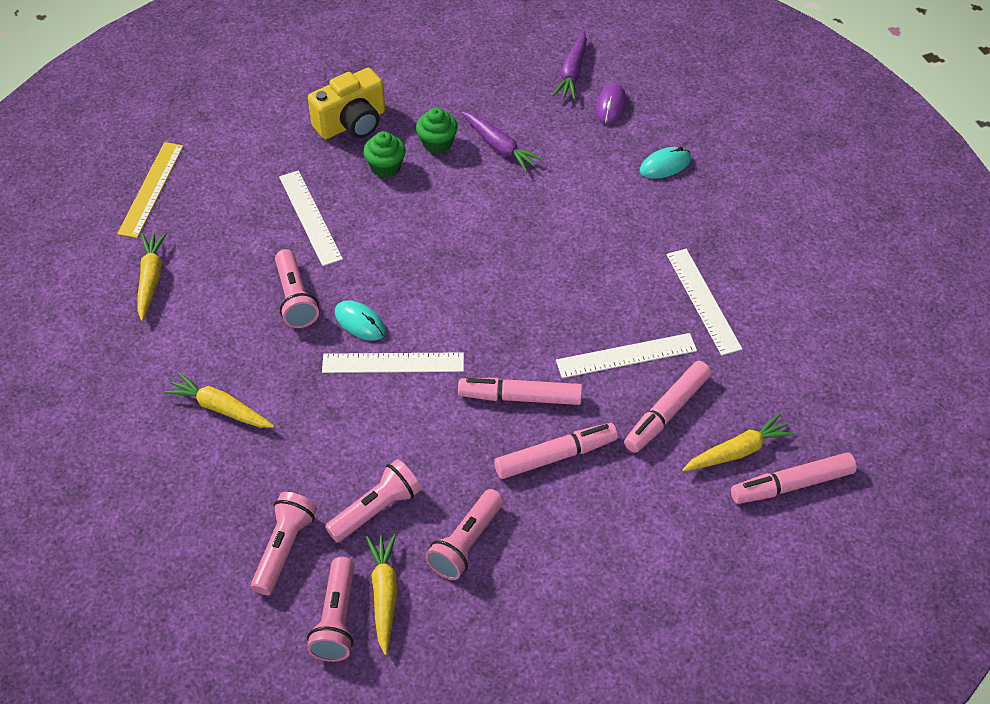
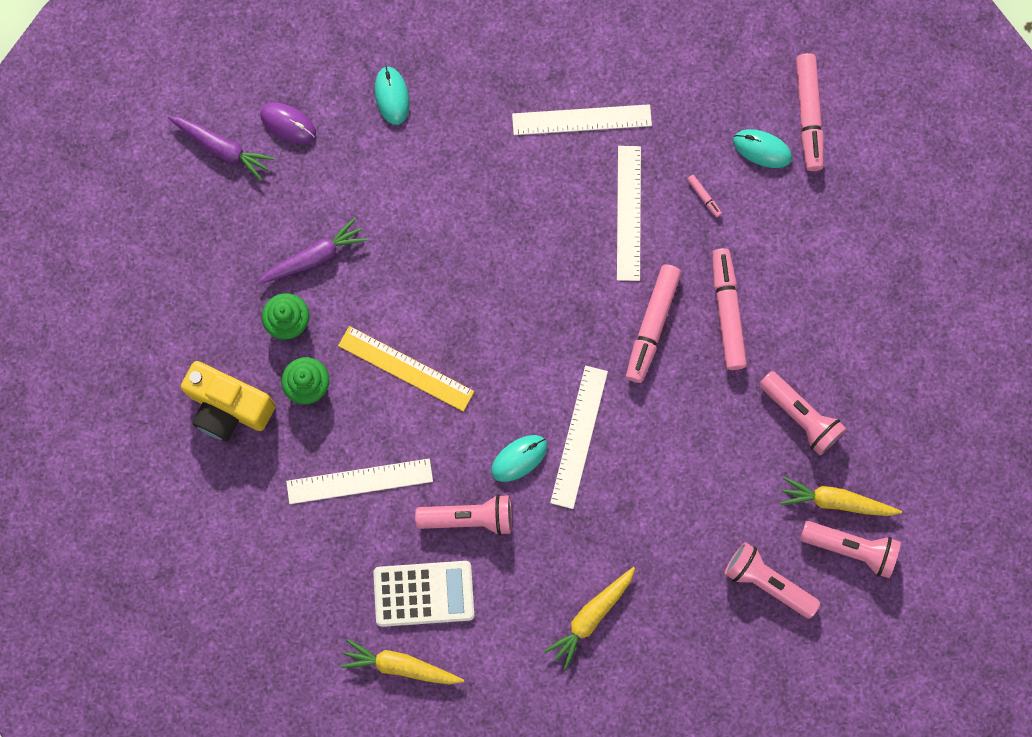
camera: 75 degrees left, 25 degrees up
(151, 189) = (266, 648): yellow ruler -> yellow ruler (406, 368)
(218, 281) = (424, 594): none -> white calculator
(352, 123) = (229, 408): yellow camera -> yellow camera turned 135 degrees clockwise
(376, 509) = (745, 489): pink flashlight -> none
(666, 412) = (703, 197): pink marker -> pink marker, size x0.41
(737, 451) = (762, 149): yellow carrot -> turquoise mouse

